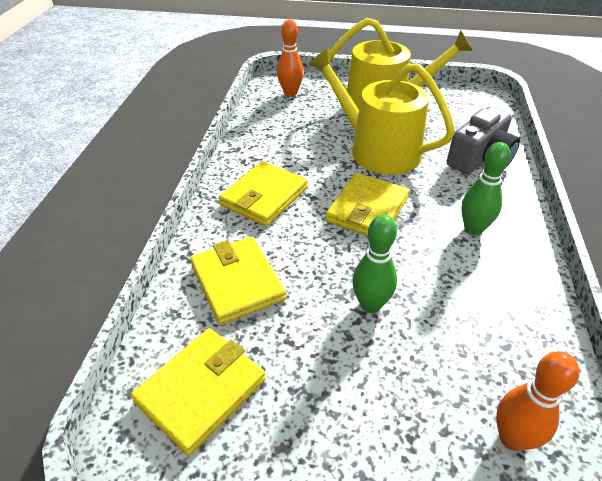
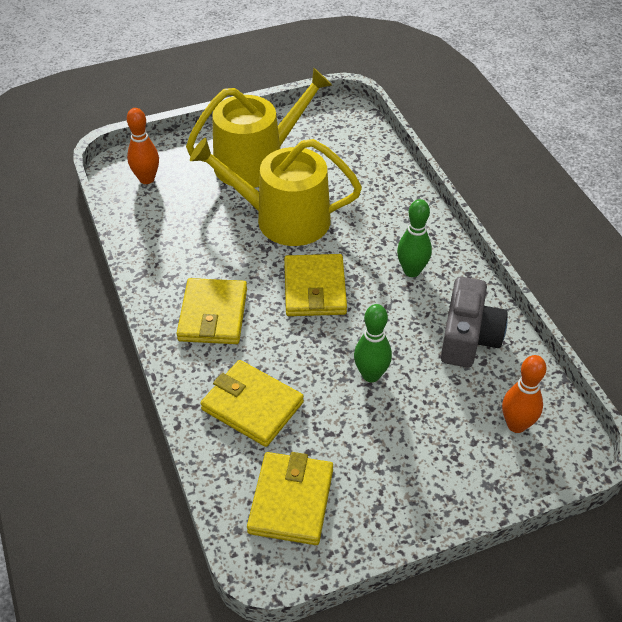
camera: 30 degrees left, 5 degrees up
(480, 159) = (380, 193): grey camera -> grey camera (468, 337)

